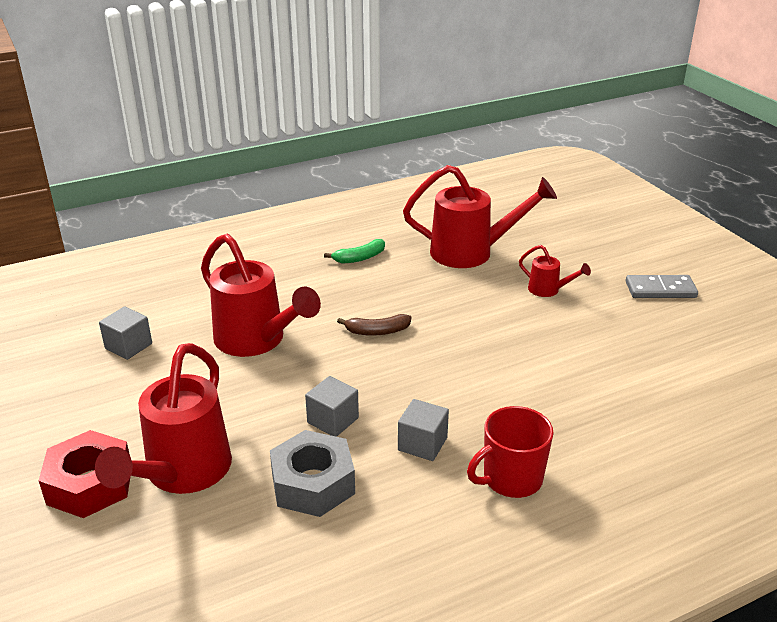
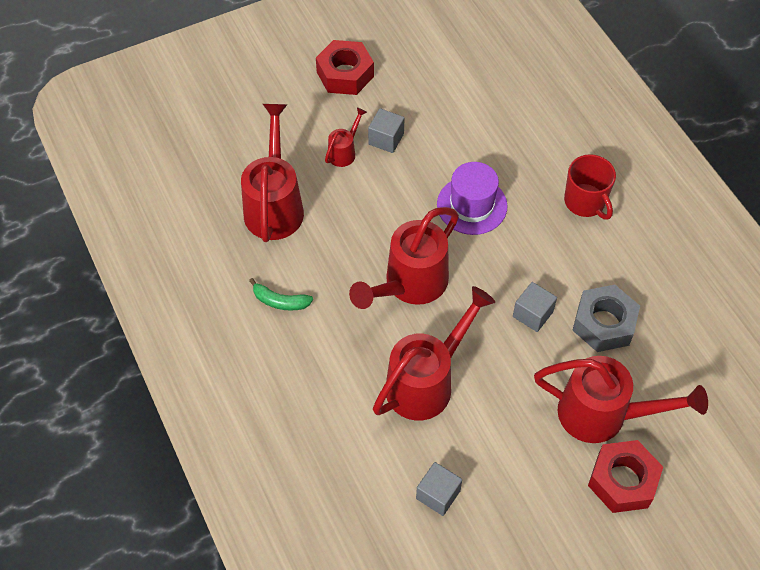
camera: 90 degrees left, 25 degrees up
(359, 258) = (280, 301): green banana -> green banana turned 135 degrees clockwise
(377, 331) = (410, 284): brown banana -> red watering can
(422, 444) = (554, 254): grey cube -> grey cube (386, 139)
(490, 377) = (472, 205): none -> purple hat
(660, 289) = (345, 74): grey domino -> red nut

